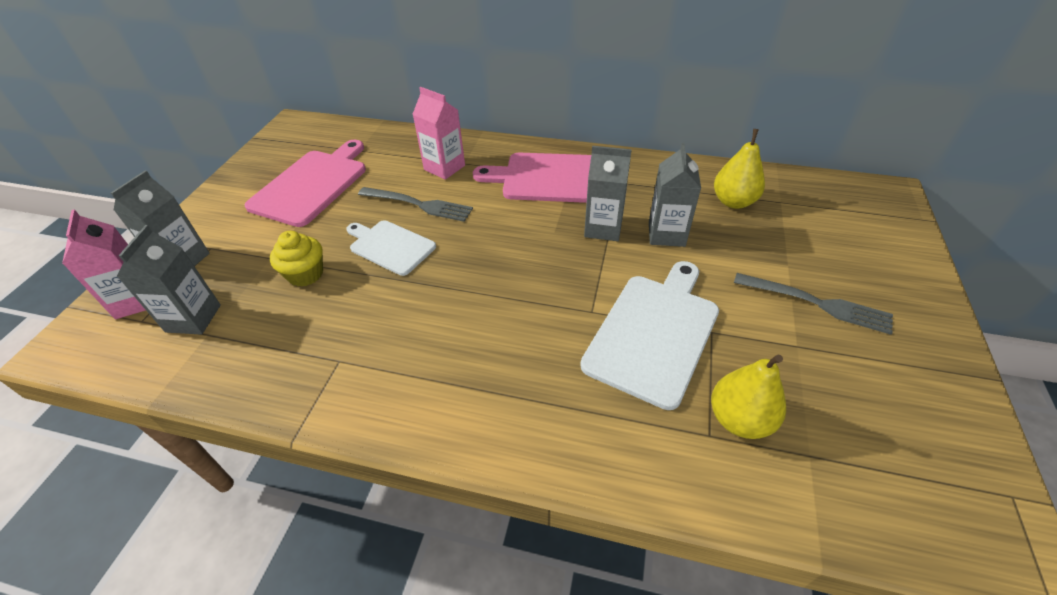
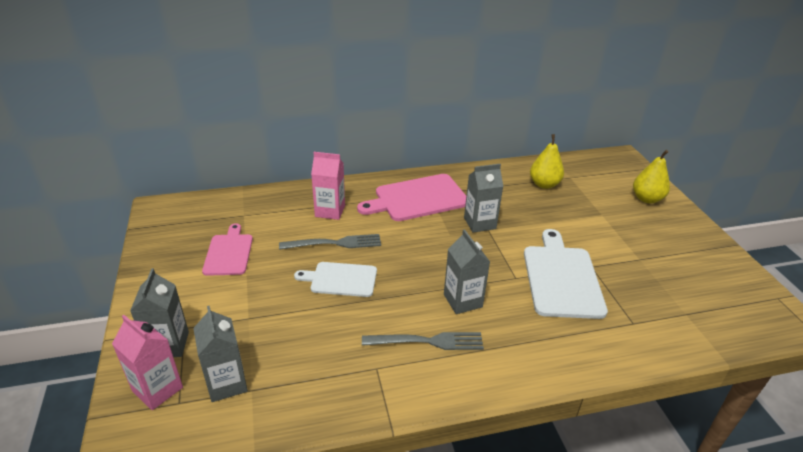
camera: 30 degrees left, 10 degrees down
(305, 274) = (291, 320): yellow cupcake -> none
(312, 185) = (229, 253): pink cutting board -> pink cutting board, size x0.62
(666, 234) = (521, 216): grey carton -> grey carton (462, 301)
(739, 419) = (641, 309): yellow pear -> yellow pear (646, 199)
(817, 303) = (632, 232): grey fork -> grey fork (428, 341)

